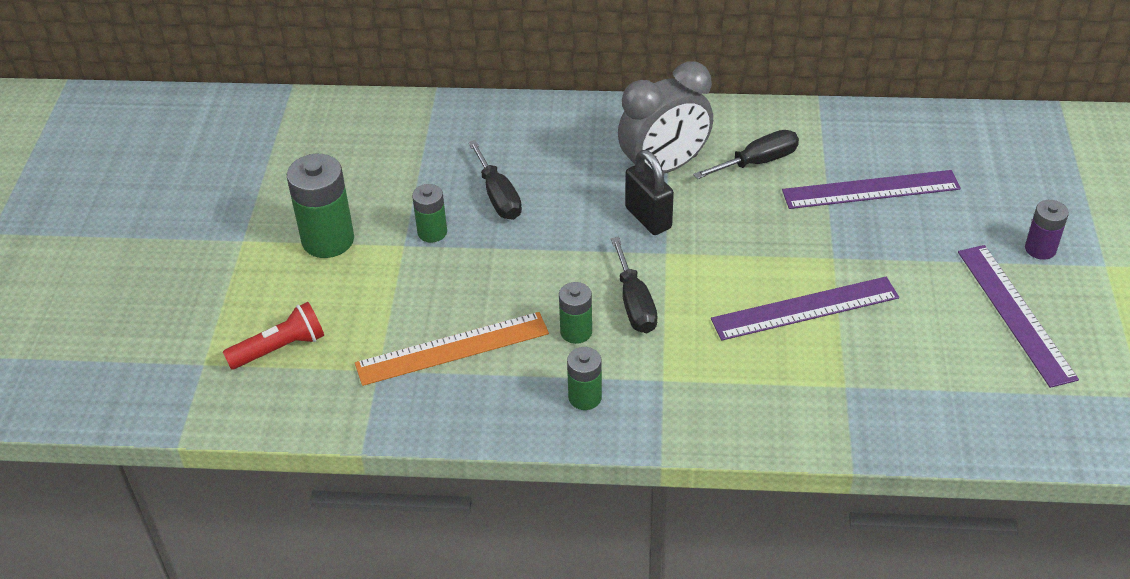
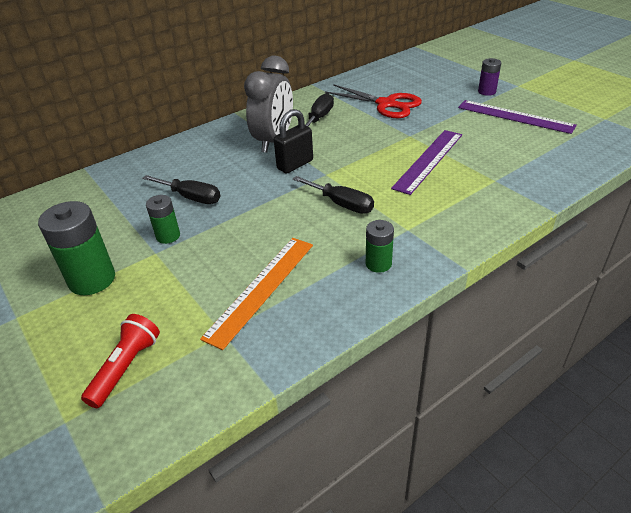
camera: 40 degrees left, 5 degrees down
(576, 332) = (327, 235): green battery -> none
(648, 218) = (295, 165): black padlock -> black padlock turned 60 degrees counterclockwise
(870, 189) = (387, 104): purple ruler -> red scissors

